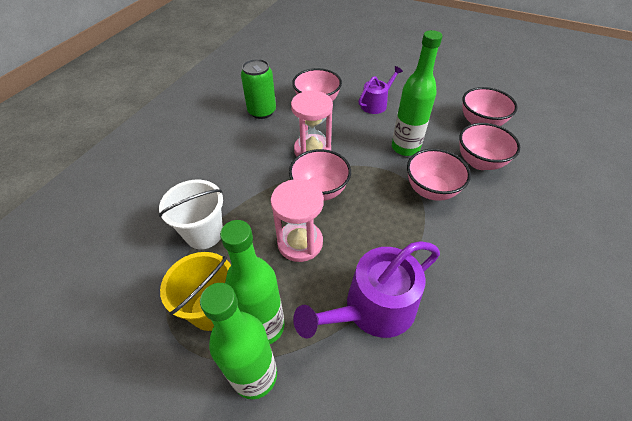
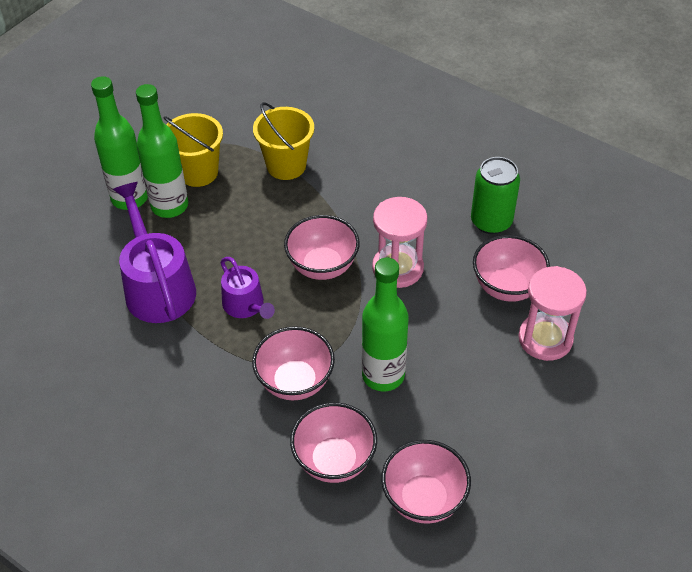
camera: 100 degrees right, 0 degrees up
(204, 233) = (286, 165): white bucket -> yellow bucket
(300, 242) = (252, 240): pink hourglass -> pink hourglass (545, 339)
(376, 104) = (495, 363): purple watering can -> purple watering can (246, 305)

